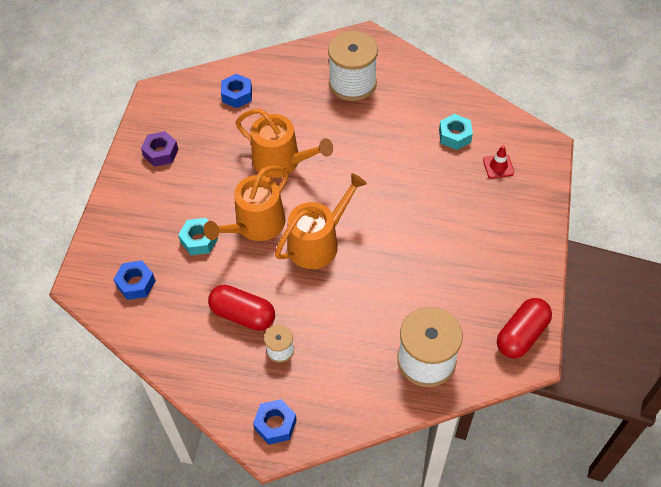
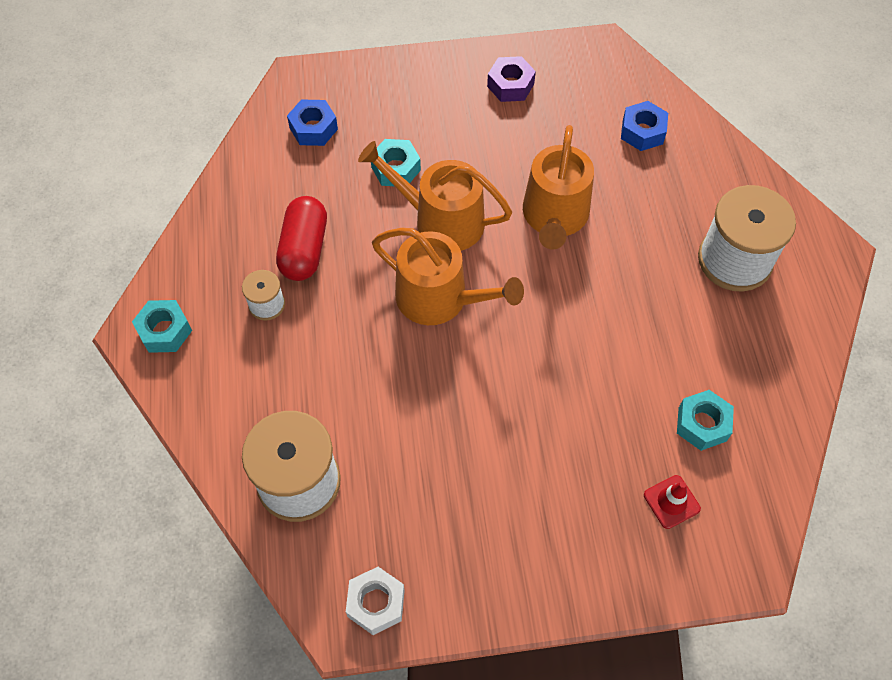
camera: 70 degrees right, 5 degrees up
(275, 424) = (165, 331): blue nut -> turquoise nut
(521, 335) = (376, 603): red capsule -> white nut

